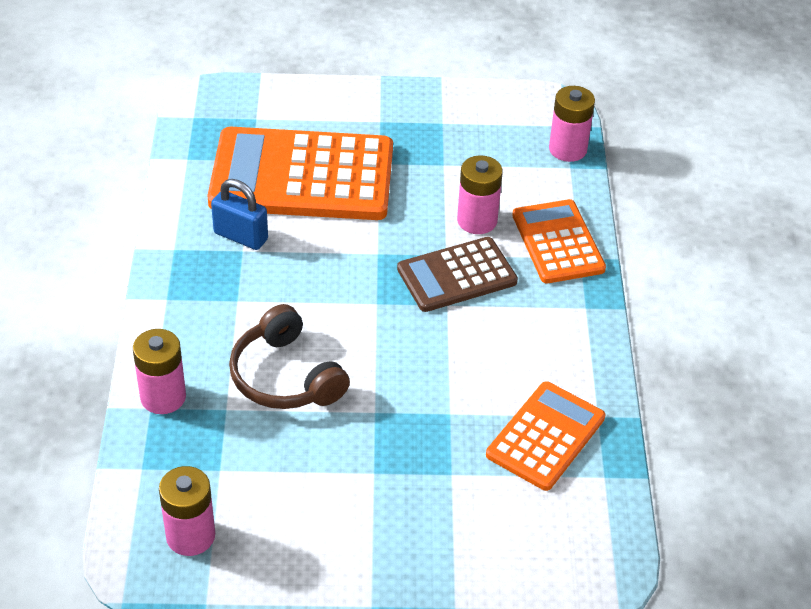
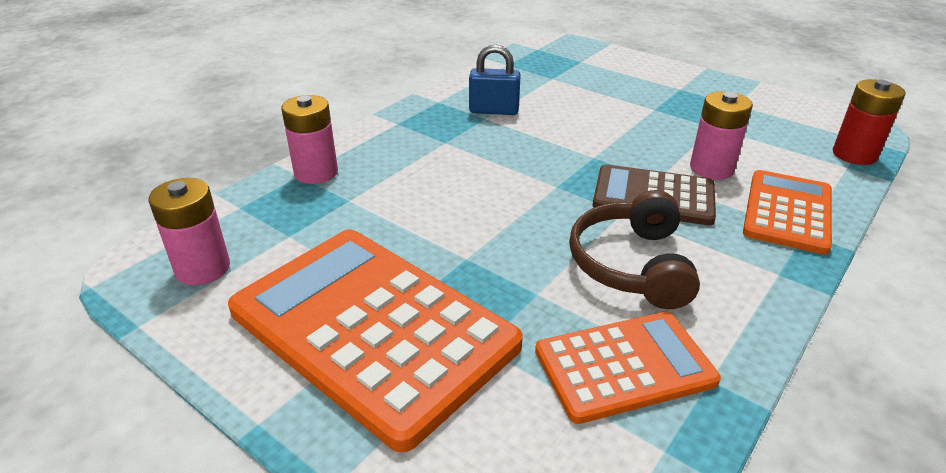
camera: 40 degrees right, 10 degrees down
(241, 236) = (494, 111): blue padlock -> blue padlock turned 60 degrees counterclockwise
(285, 376) = (421, 200): brown headphones -> brown headphones (632, 264)
(302, 176) = (581, 96): orange calculator -> orange calculator (372, 328)
(567, 149) = (854, 154): pink battery -> red battery

